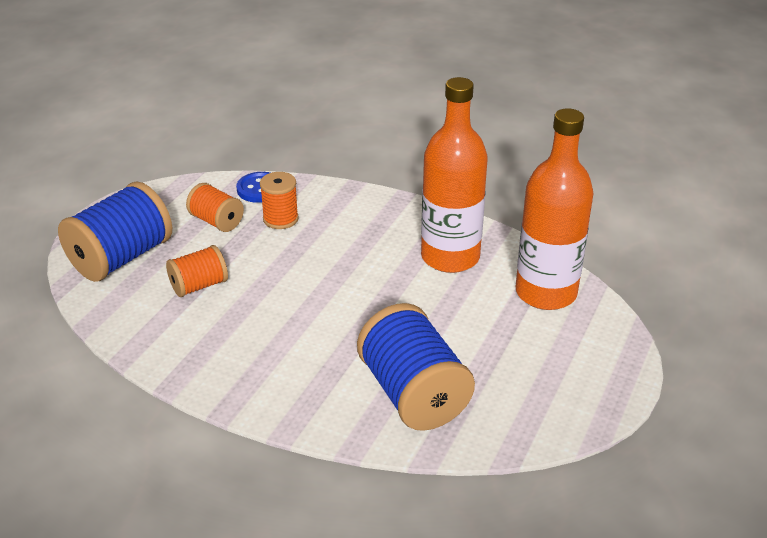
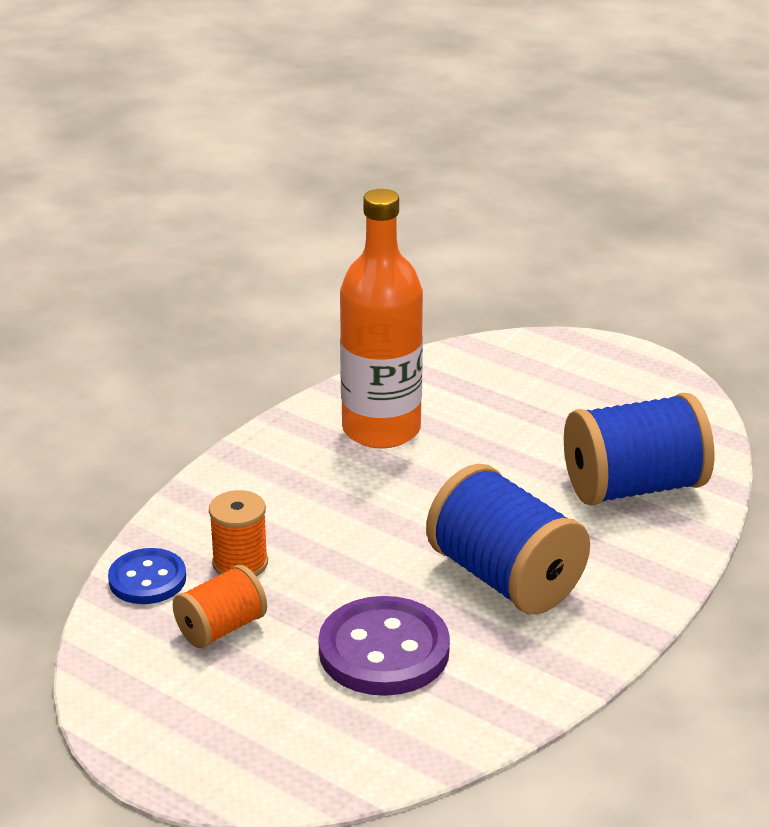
camera: 80 degrees left, 5 degrees down
(121, 258) = (286, 734): blue spool -> blue spool (505, 577)
(199, 286) = (384, 650): orange spool -> purple button
(546, 293) = (471, 374): orange bottle -> none

